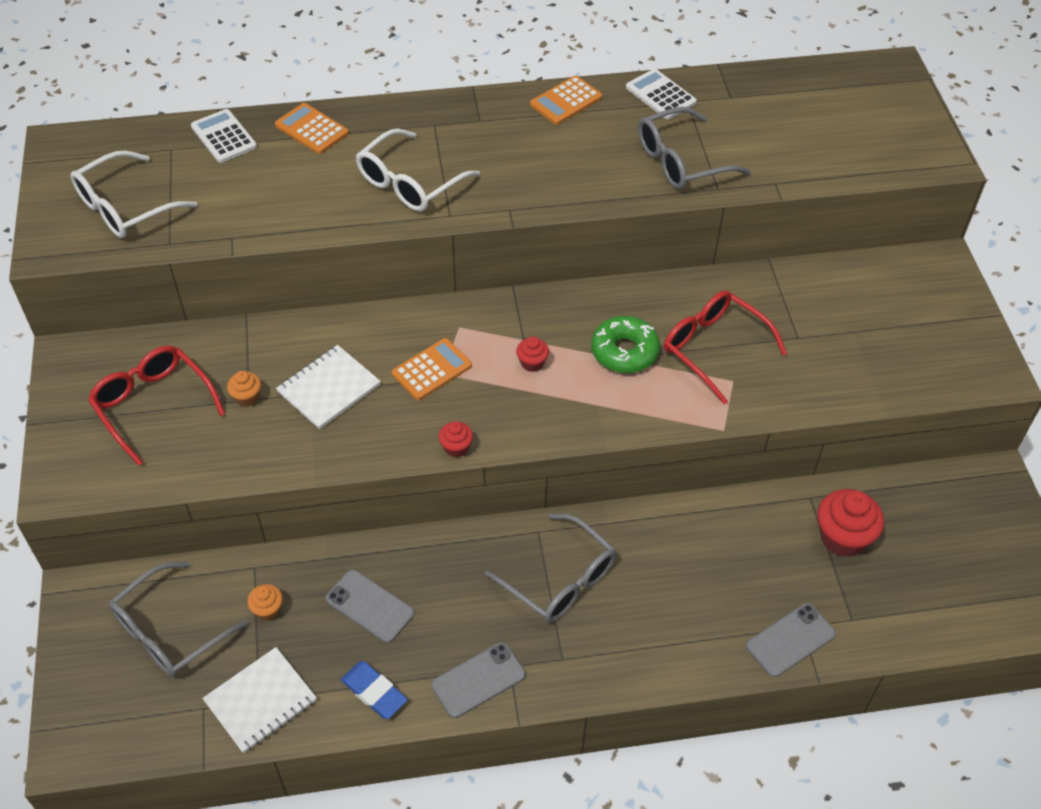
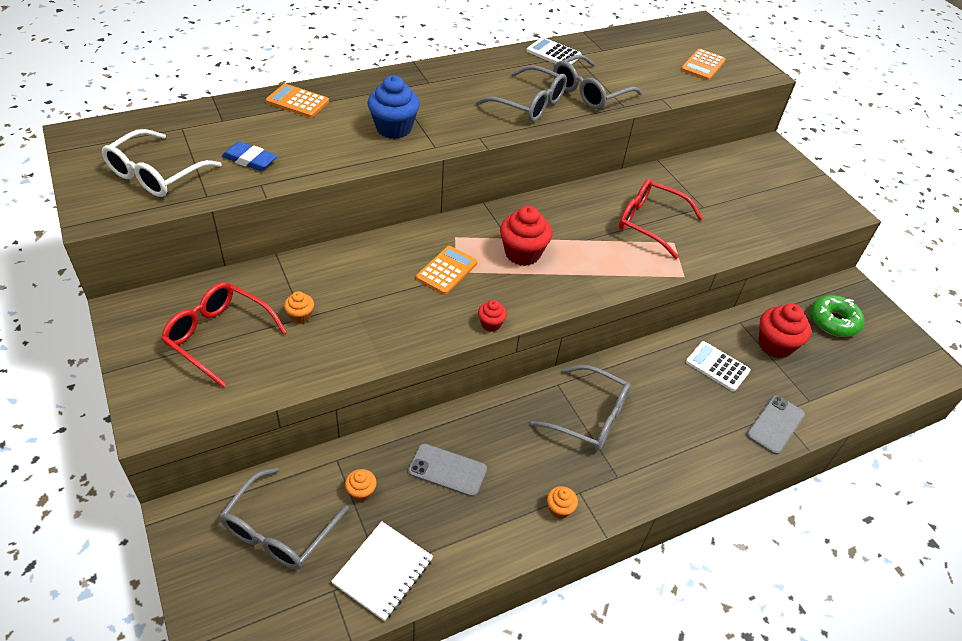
camera: 20 degrees left, 5 degrees down
(223, 137) = (225, 114): white calculator -> white calculator (717, 366)
(329, 388) = (368, 298): white notebook -> none
(374, 692) = (478, 539): blue eraser -> blue eraser (250, 160)
(410, 182) = (394, 128): white glasses -> blue cupcake
(478, 680) = (559, 509): grey phone -> orange cupcake
(532, 363) = (522, 253): red cupcake -> red cupcake, size x1.95
(566, 101) = (487, 64): orange calculator -> orange calculator (703, 65)
(592, 168) = (528, 104): none -> grey glasses
(624, 351) = (587, 235): green donut -> green donut (833, 321)

